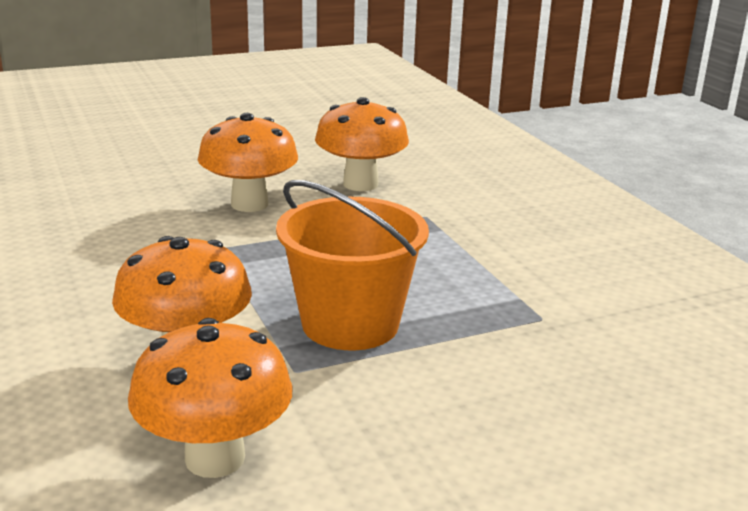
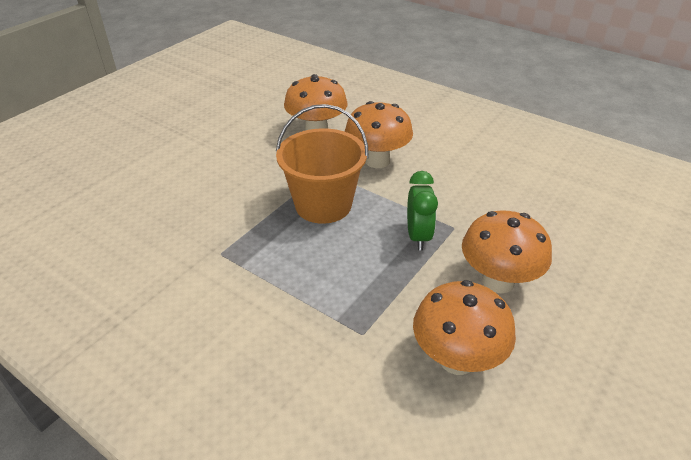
camera: 150 degrees right, 15 degrees up
(272, 254) = (418, 236): none -> green clock

